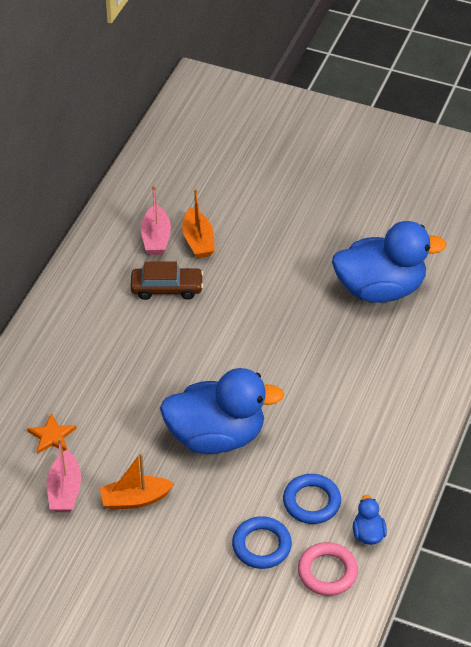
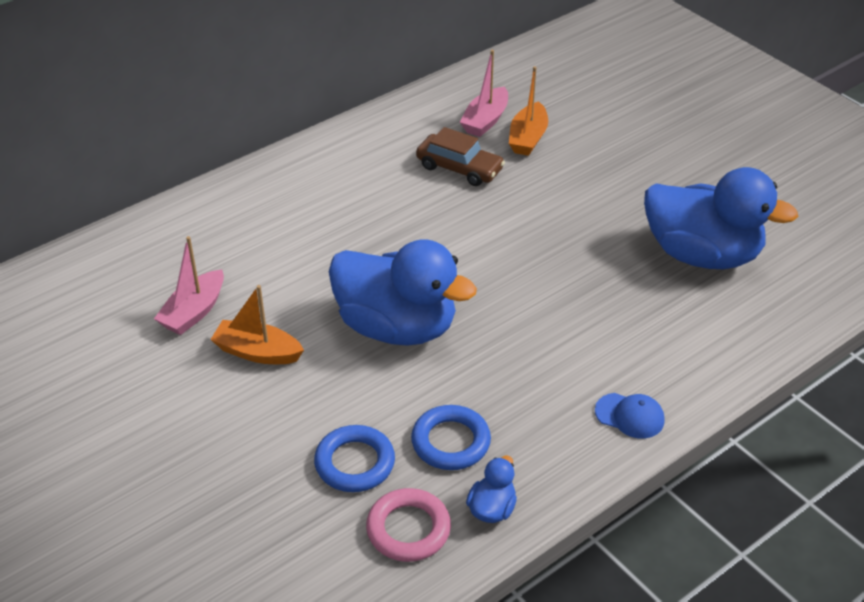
camera: 30 degrees right, 5 degrees down
(52, 436) = (227, 256): orange star -> none
(409, 431) = (630, 416): none -> blue cap

